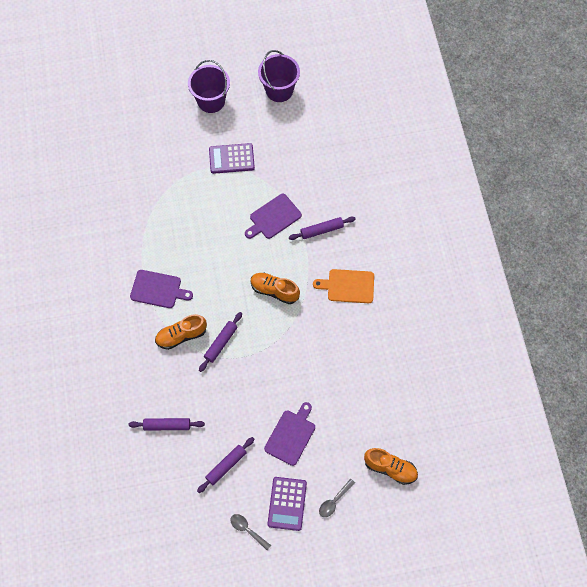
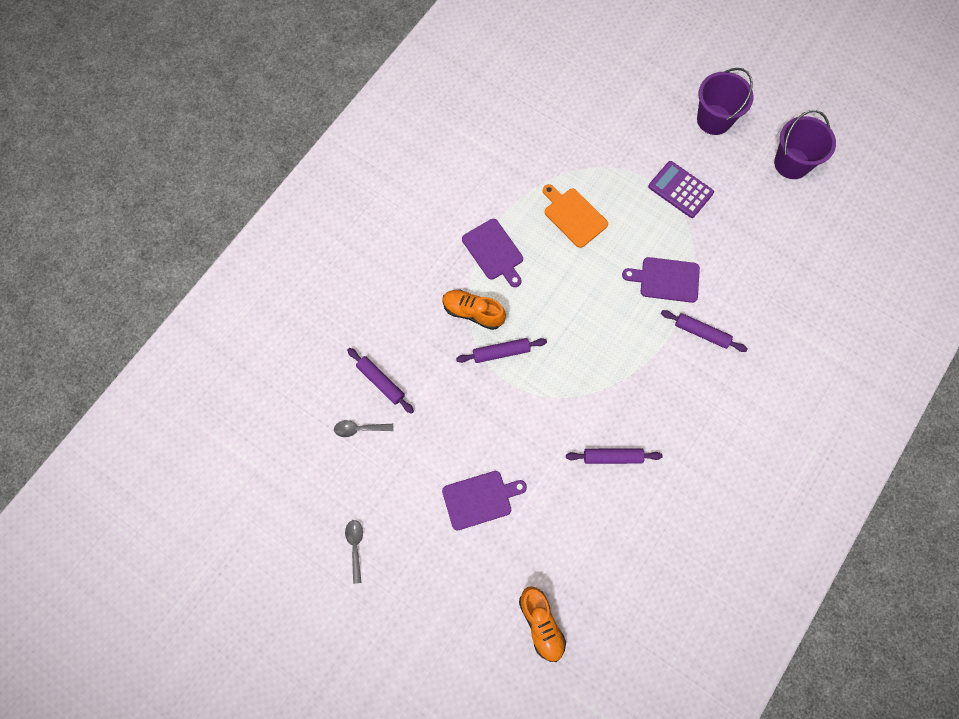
camera: 45 degrees right, 5 degrees up
(226, 466) = (395, 469): purple rolling pin -> purple rolling pin (612, 457)
(274, 291) = (599, 349): orange shoe -> none
(287, 503) = (413, 559): purple calculator -> none
(334, 501) = (458, 601): grey spoon -> grey spoon (359, 429)
(348, 286) = (674, 410): orange cutting board -> orange cutting board (573, 216)

